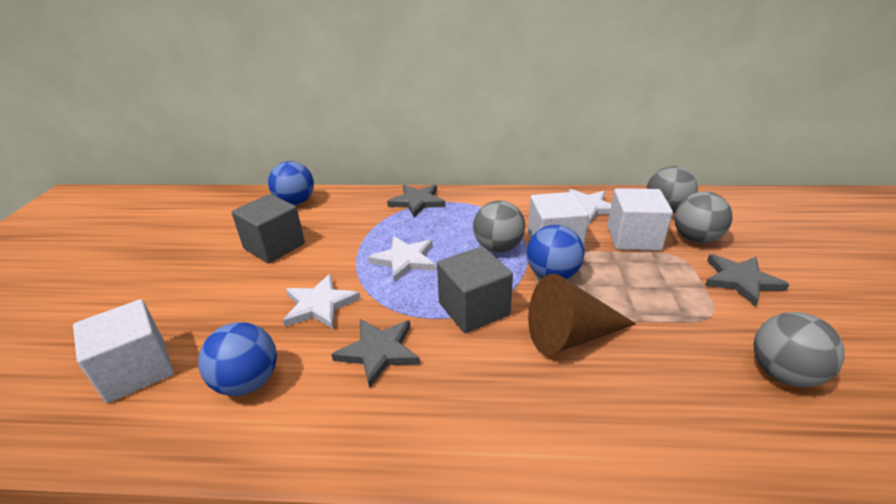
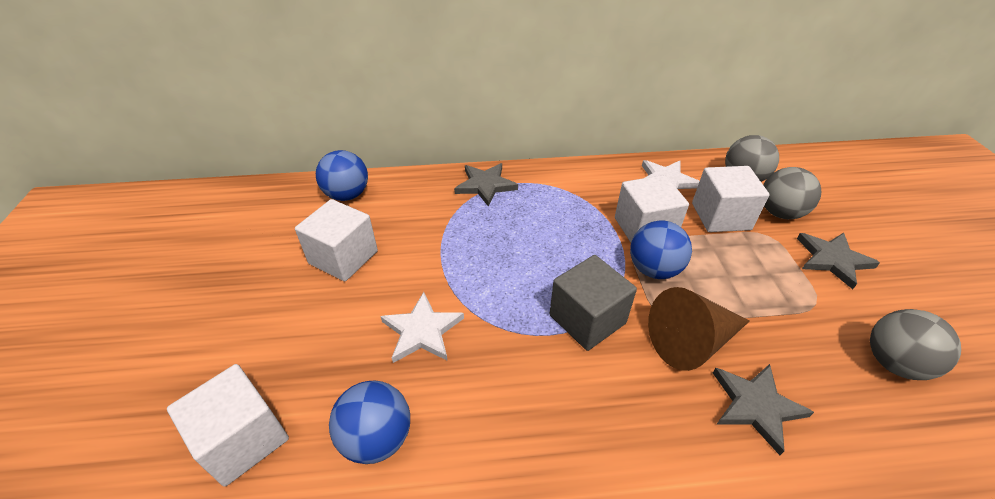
camera: 10 degrees left, 10 degrees up
(274, 246) = (343, 257): grey cube -> white cube
(379, 351) = (505, 383): grey star -> grey star (756, 406)
(405, 260) = (496, 264): white star -> none
(498, 247) = (589, 239): grey ball -> none

